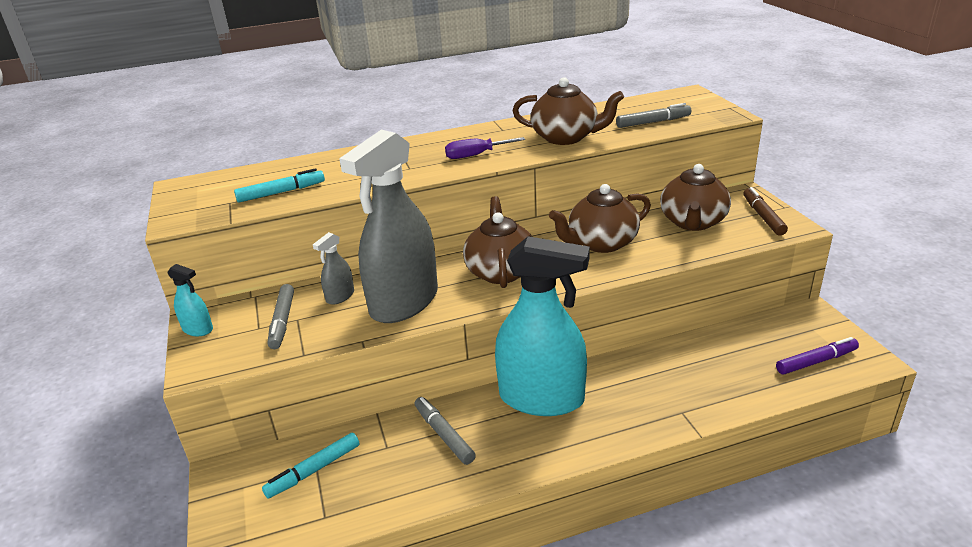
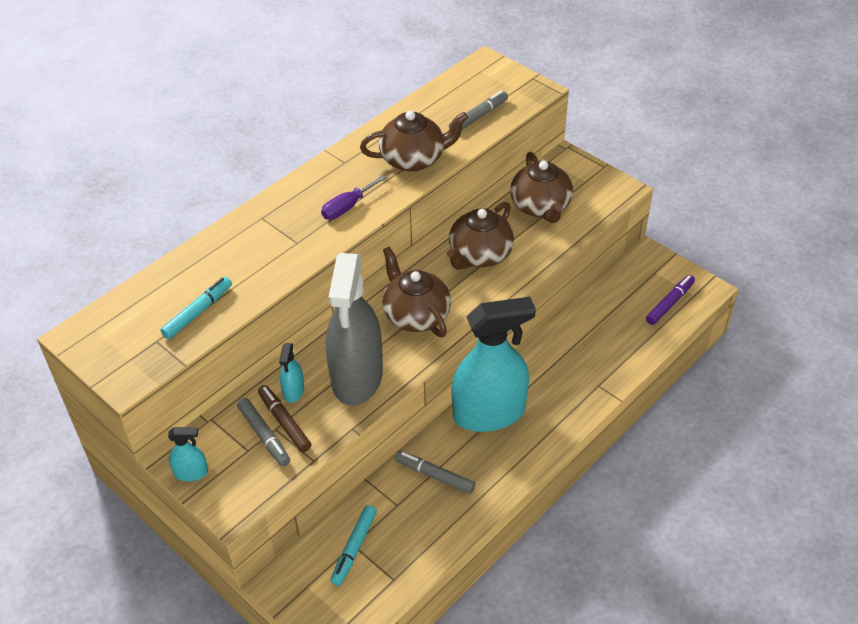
camera: 30 degrees left, 15 degrees up
(340, 296) = (293, 391): grey spray bottle -> turquoise spray bottle
(763, 216) = (593, 183): brown marker -> brown marker (284, 422)

